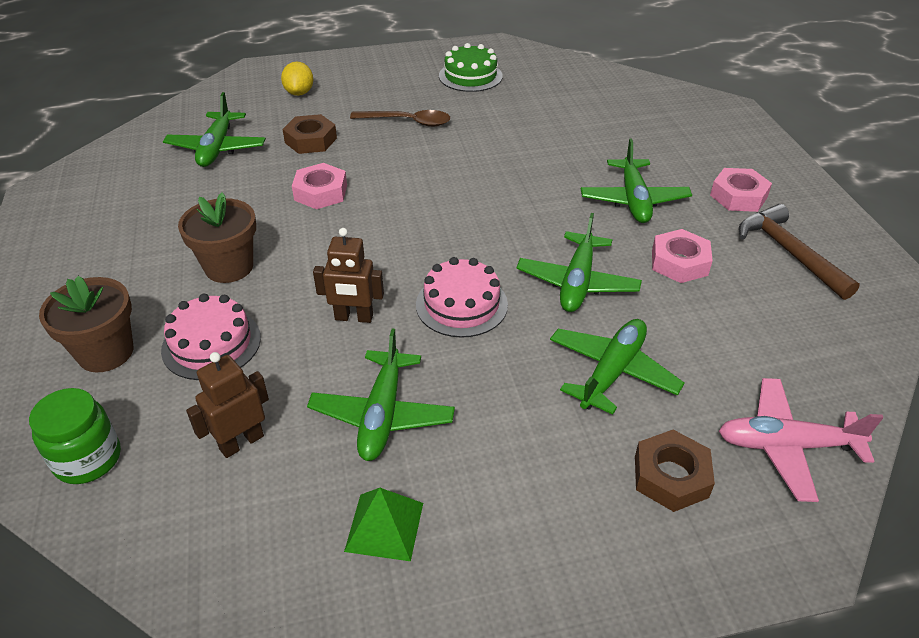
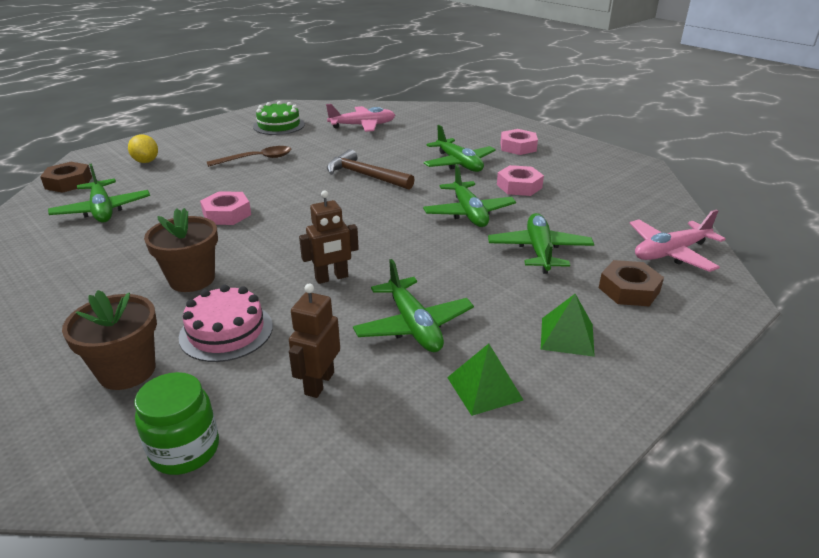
camera: 30 degrees left, 10 degrees down
(311, 140) = (186, 186): brown nut -> brown nut (68, 182)
(461, 304) = (404, 246): pink cake -> none
(531, 505) = (567, 336): none -> green pyramid
(566, 102) = (362, 126): none -> pink plane
(789, 252) = (573, 165): brown hammer -> brown hammer (365, 176)

